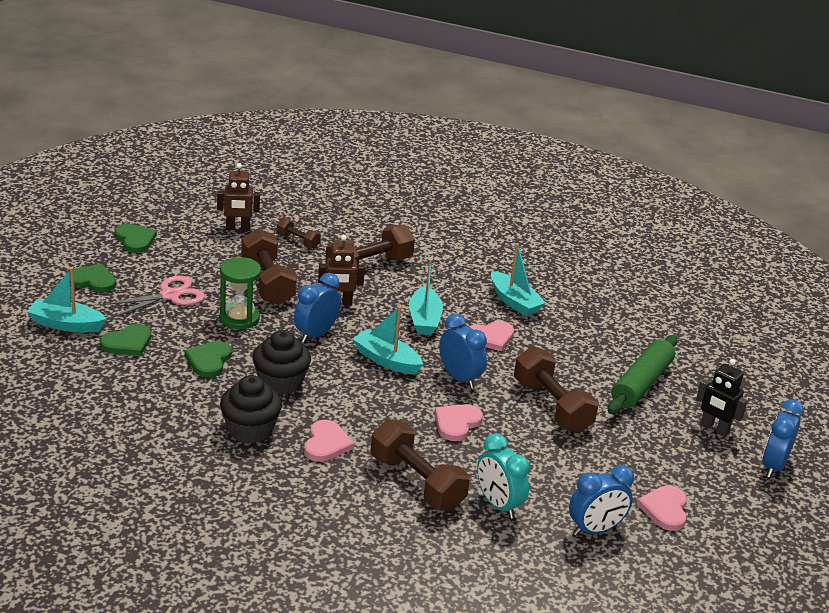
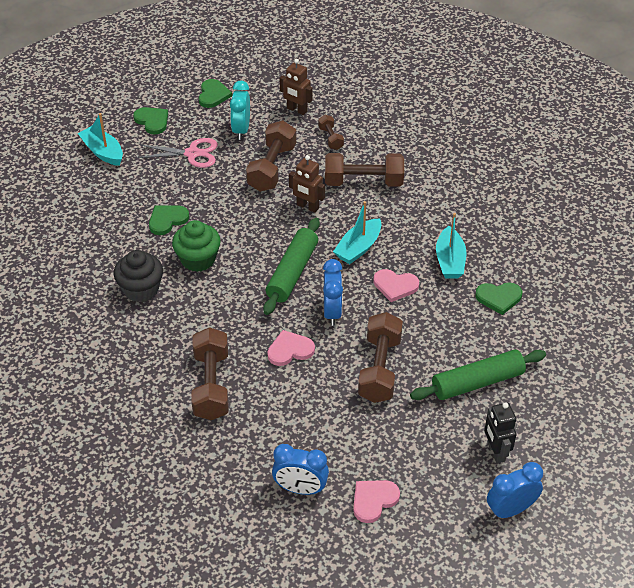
camera: 40 degrees right, 15 degrees up
(127, 343) = (128, 183): green heart -> green heart (499, 298)
(239, 318) = (222, 192): green hourglass -> none
(280, 383) = (198, 259): black cupcake -> green cupcake
(315, 334) = (262, 228): blue clock -> none
(326, 443) = (180, 324): pink heart -> none
(386, 360) = (292, 272): turquoise boat -> green rolling pin
(498, 504) = (250, 432): turquoise clock -> turquoise clock (241, 130)

